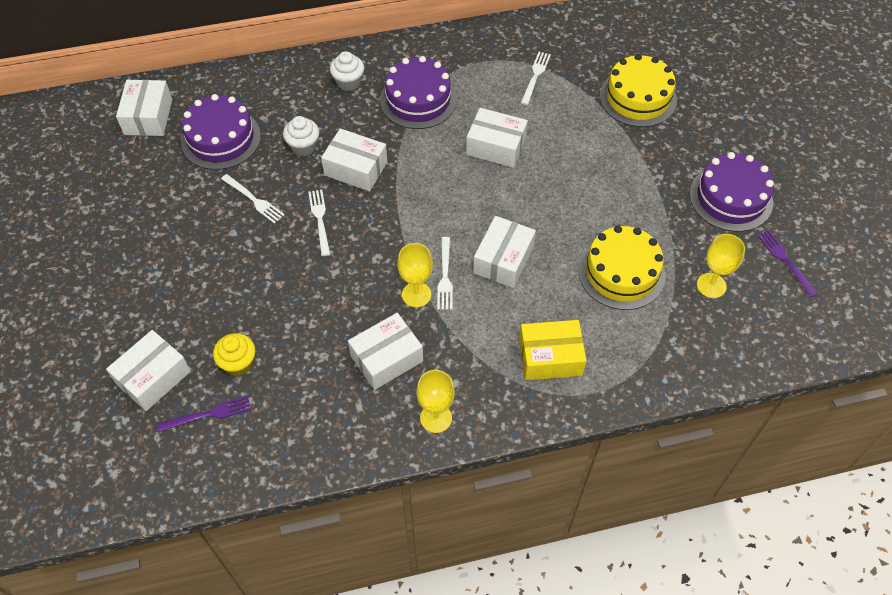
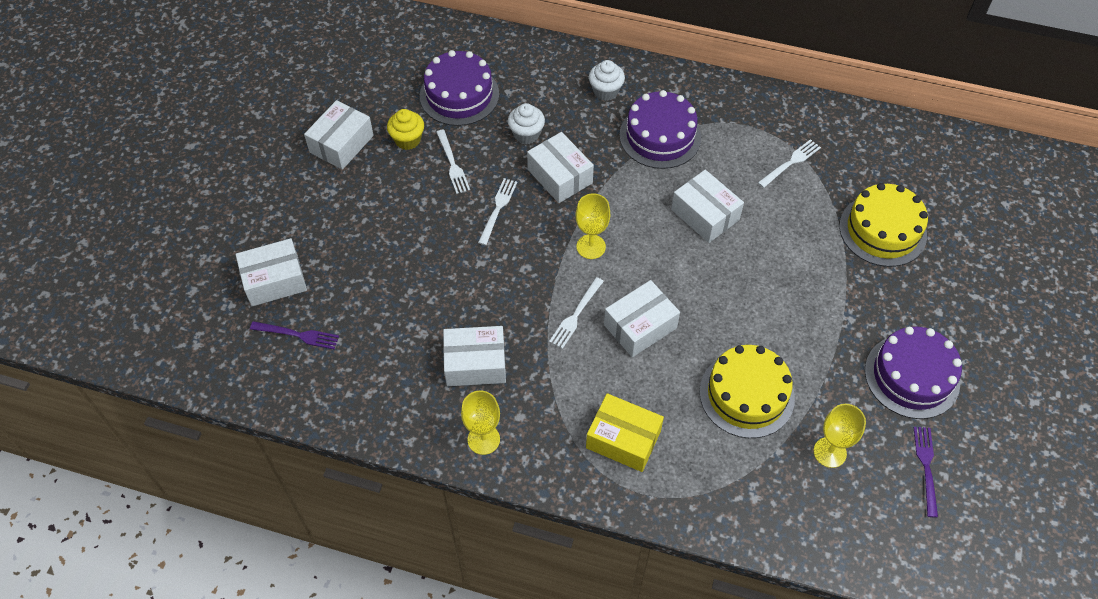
camera: 30 degrees right, 0 degrees up
(148, 117) = (410, 48): white box -> white box (341, 144)
(238, 363) = (349, 303): yellow cupcake -> yellow cupcake (407, 140)
(416, 294) = (539, 319): yellow goblet -> yellow goblet (591, 246)

